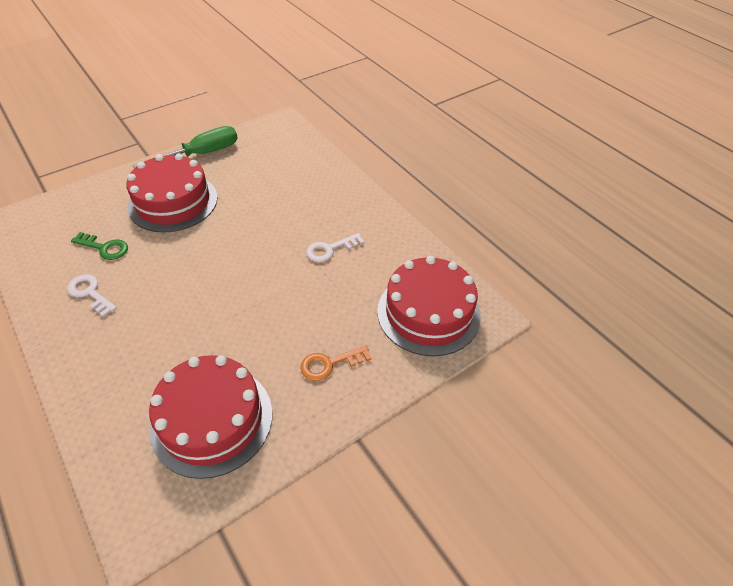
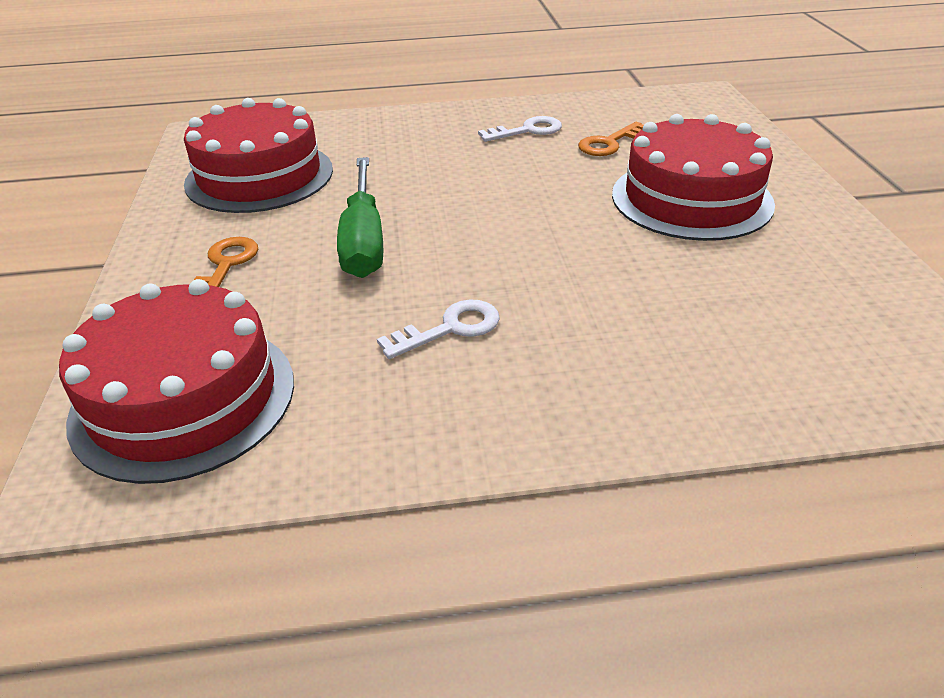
camera: 120 degrees right, 10 degrees down
(104, 248) = (609, 143): green key -> orange key
(201, 154) = (842, 243): green screwdriver -> green screwdriver (364, 240)
(330, 249) = (450, 328): white key -> white key turned 60 degrees clockwise

